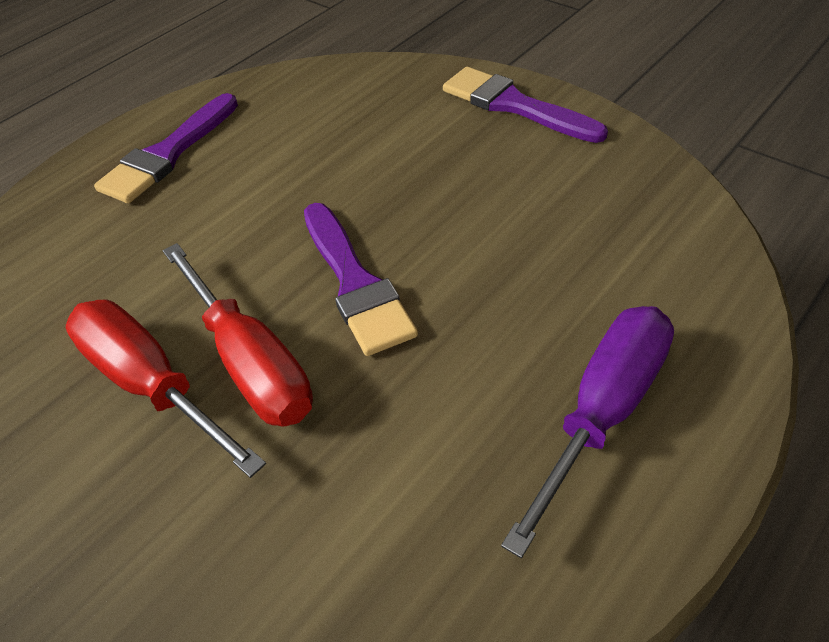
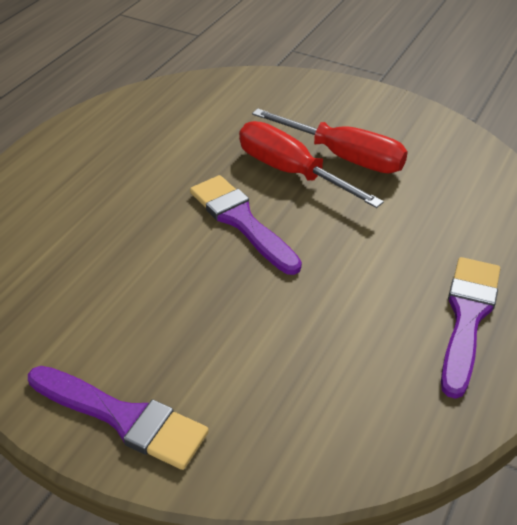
camera: 165 degrees right, 5 degrees down
(602, 413) = (79, 169): purple screwdriver -> none

